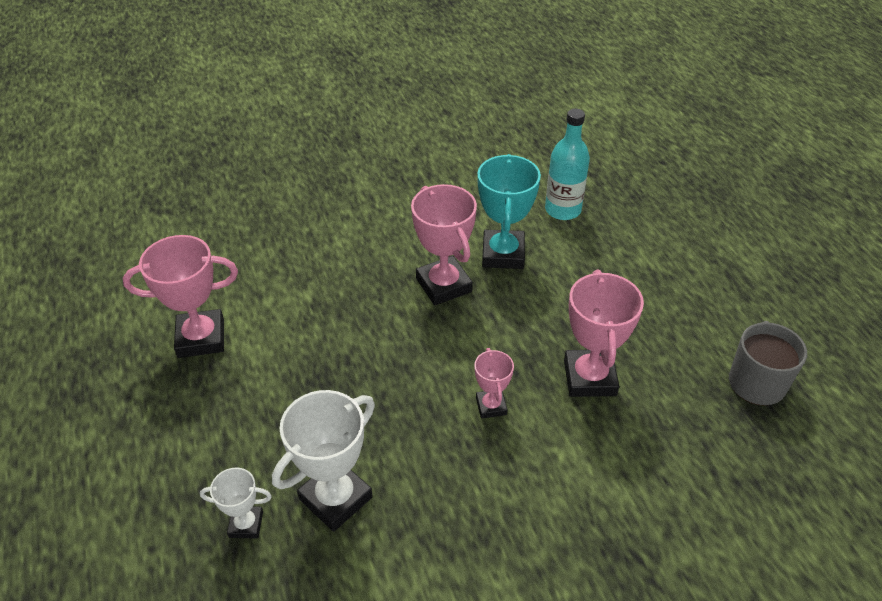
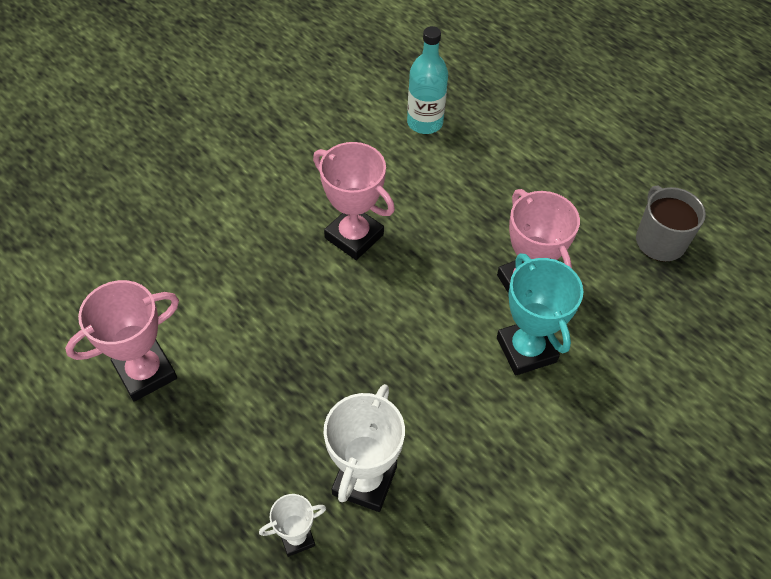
camera: 25 degrees left, 10 degrees up
(491, 406) = (456, 341): pink trophy -> none
(503, 254) = (392, 186): turquoise trophy -> turquoise trophy (526, 350)

